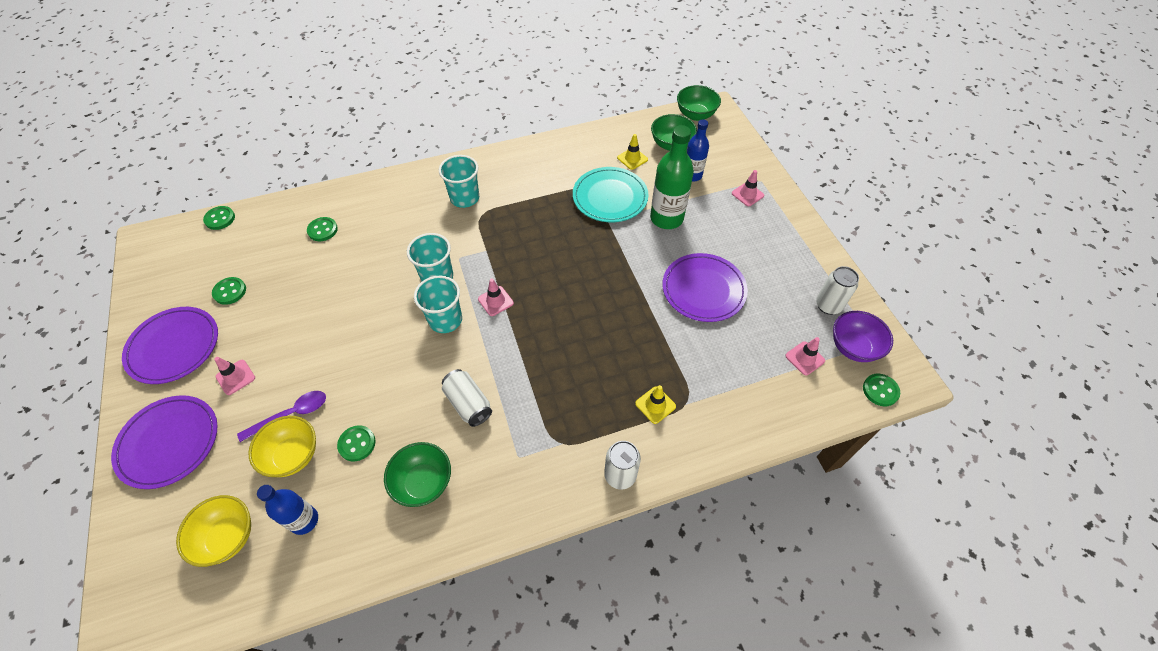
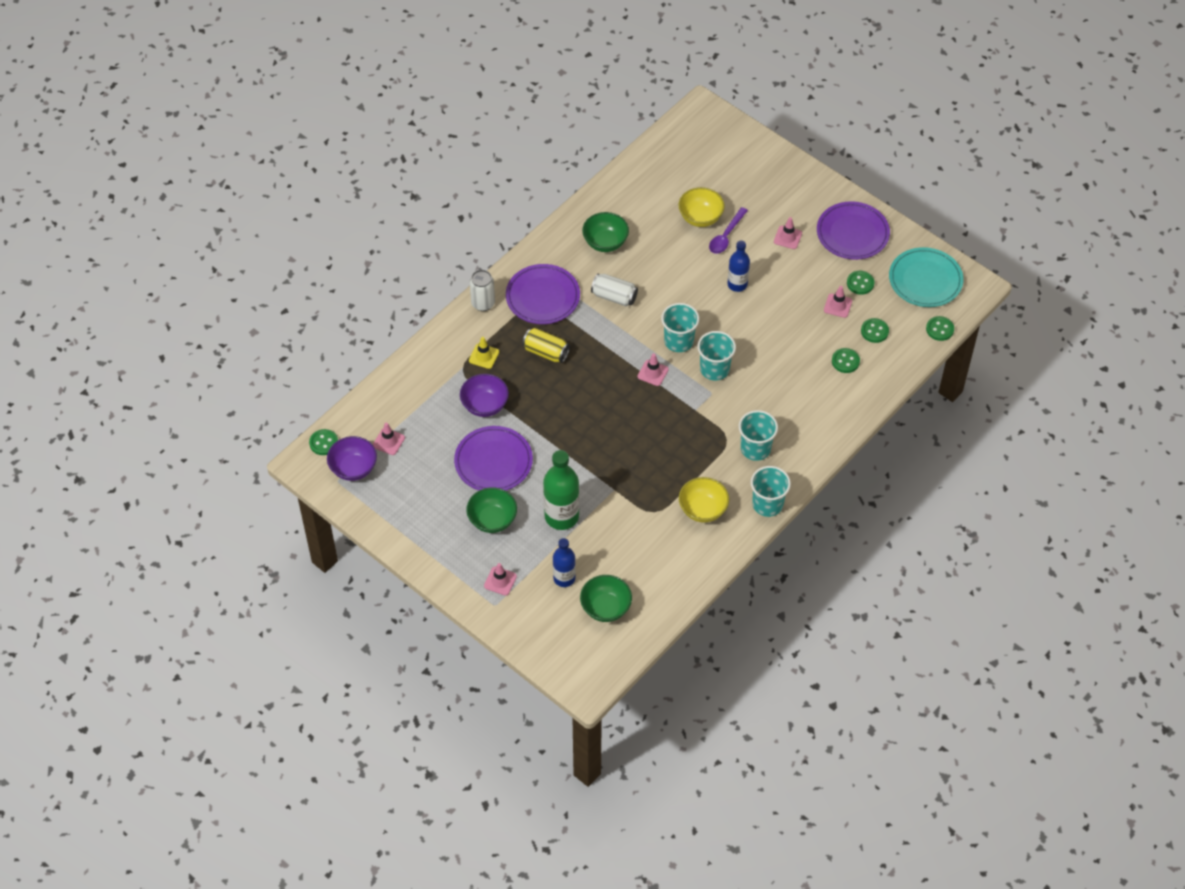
camera: 150 degrees right, 0 degrees up
(169, 443) = (785, 187): purple plate -> purple plate (543, 297)
(228, 537) = (695, 167): yellow bowl -> yellow bowl (703, 509)
(273, 281) = (838, 305): none -> pink traffic cone
(304, 520) = (659, 194): blue bottle -> blue bottle (737, 284)
(357, 444) = (666, 241): green button -> green button (874, 331)
(493, 157) = (767, 504): none -> turquoise cup
(585, 375) = (546, 352): none -> yellow can
(610, 197) = (626, 514): turquoise plate -> turquoise plate (925, 280)
(632, 159) = (633, 570): yellow traffic cone -> none
(683, 348) = (485, 405): none -> purple bowl
(695, 115) = (603, 664): green bowl -> green bowl (492, 520)
(828, 305) = (385, 496): white can -> none

